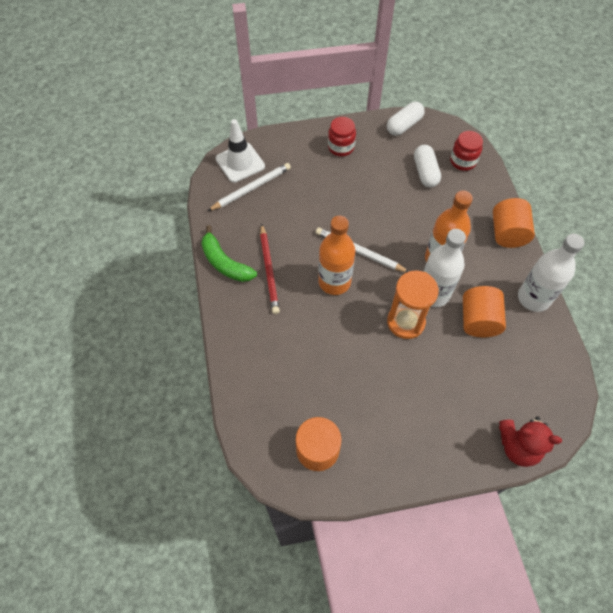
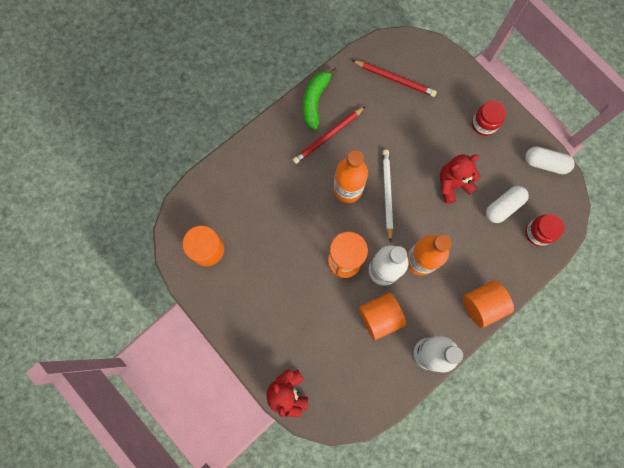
camera: 60 degrees right, 15 degrees up
(240, 162) = (414, 56): white traffic cone -> none
(251, 188) = (394, 79): white pencil -> red pencil
(382, 197) = (452, 184): none -> red teddy bear

